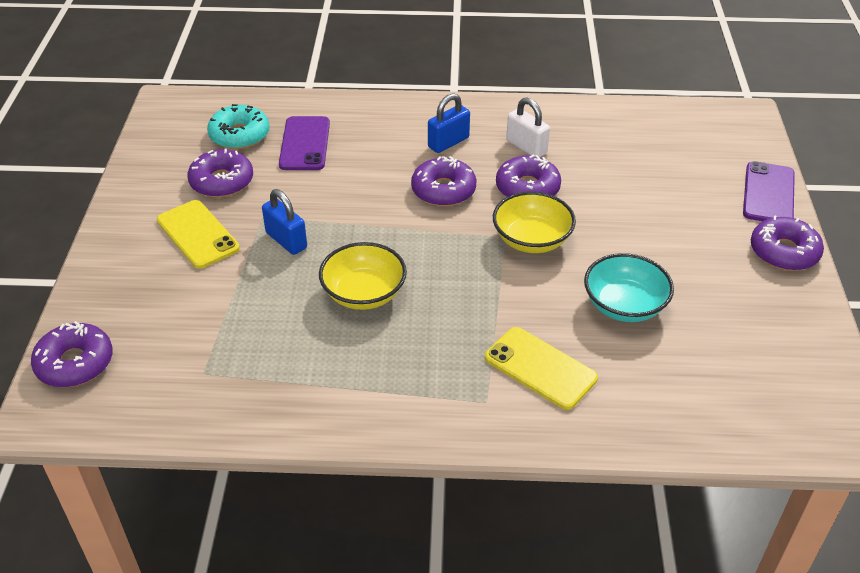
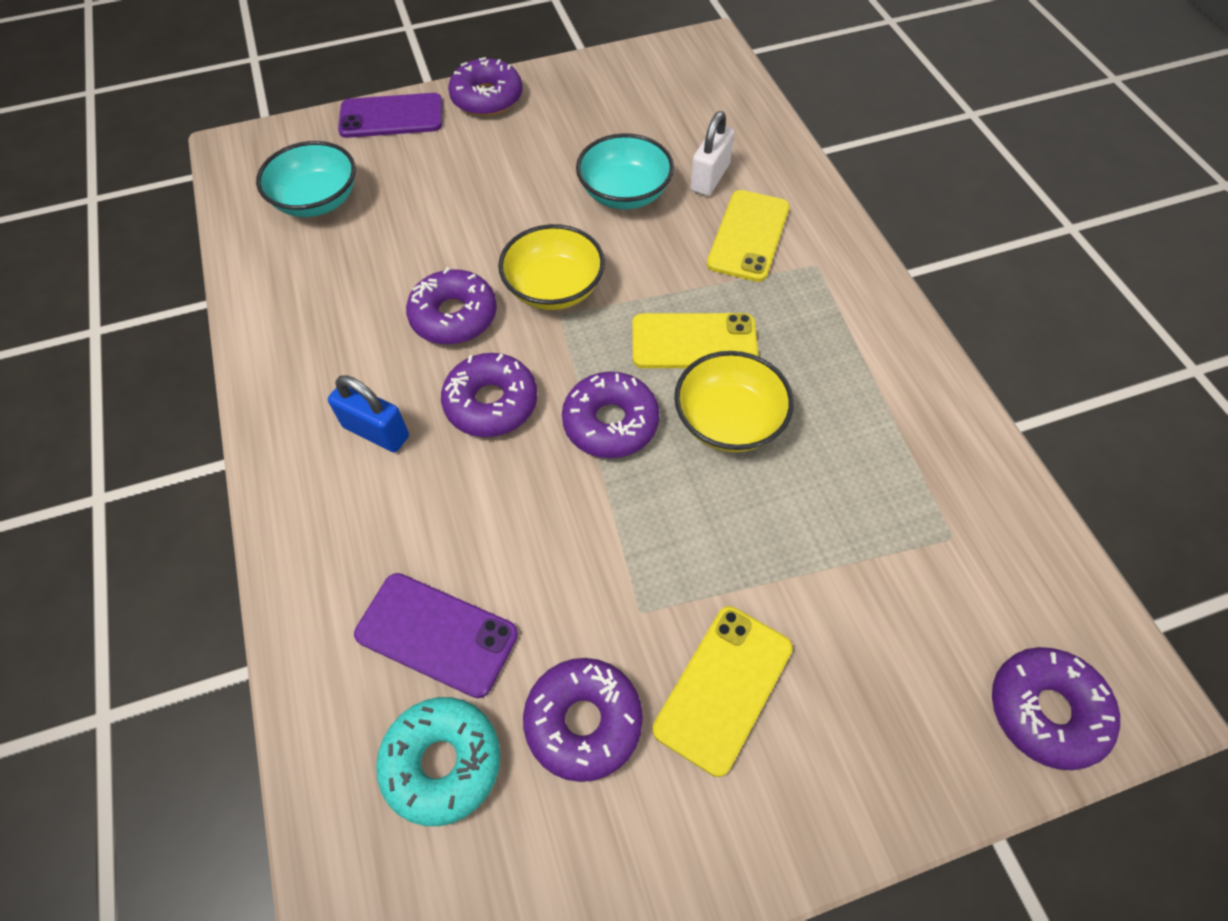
camera: 110 degrees left, 15 degrees up
(286, 240) = (677, 553): blue padlock -> none
(305, 144) = (436, 634): purple phone -> purple phone turned 45 degrees clockwise
(397, 237) = (610, 423): none -> purple donut
(443, 298) = (694, 341): none -> yellow phone
(526, 147) = (362, 339): white padlock -> white padlock (710, 178)
(673, 145) = (317, 201): none -> turquoise bowl

